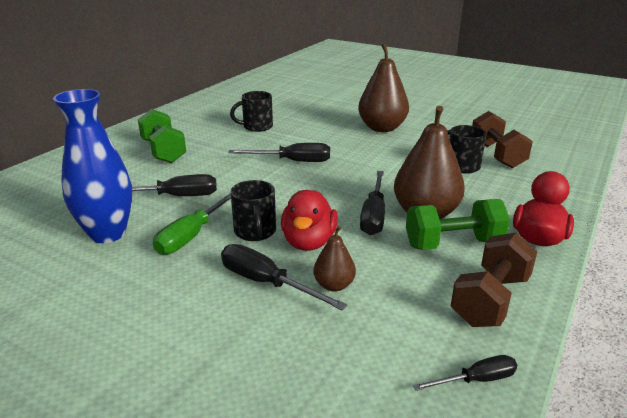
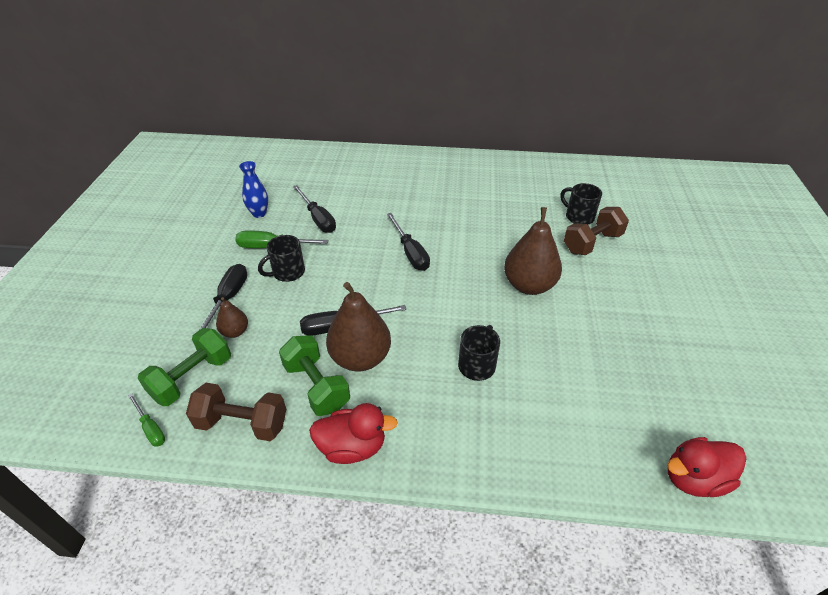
camera: 65 degrees right, 15 degrees up
(107, 233) = (259, 213): blue vase -> blue vase, size x0.59
(164, 151) = (383, 185): green dumbbell -> green dumbbell (192, 378)
(256, 127) = (465, 210): black mug -> black mug (578, 217)
(309, 242) = (285, 303): red duck -> red duck (694, 479)
(476, 380) = (150, 428): black screwdriver -> green screwdriver
(497, 155) = (528, 390): brown dumbbell -> brown dumbbell (592, 243)

